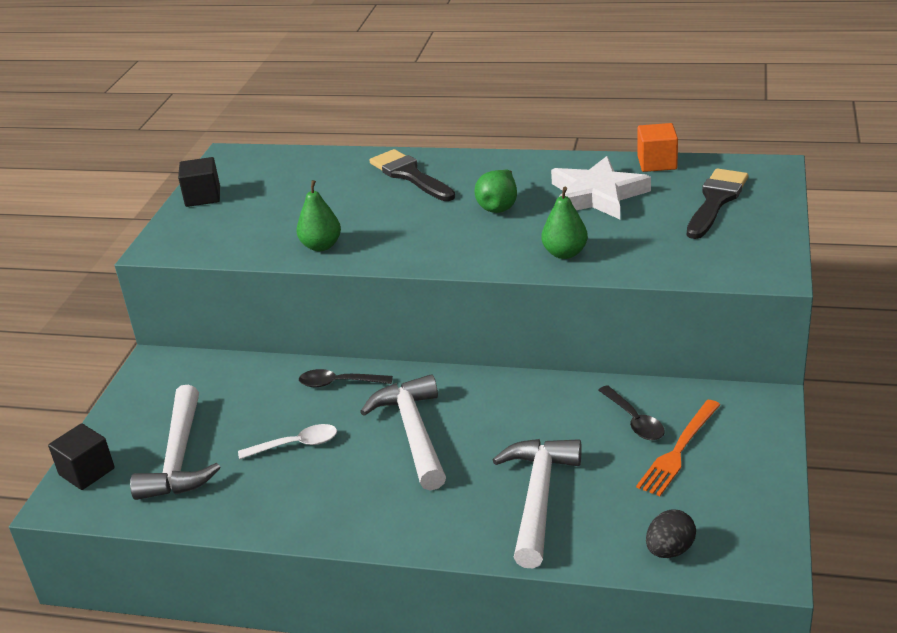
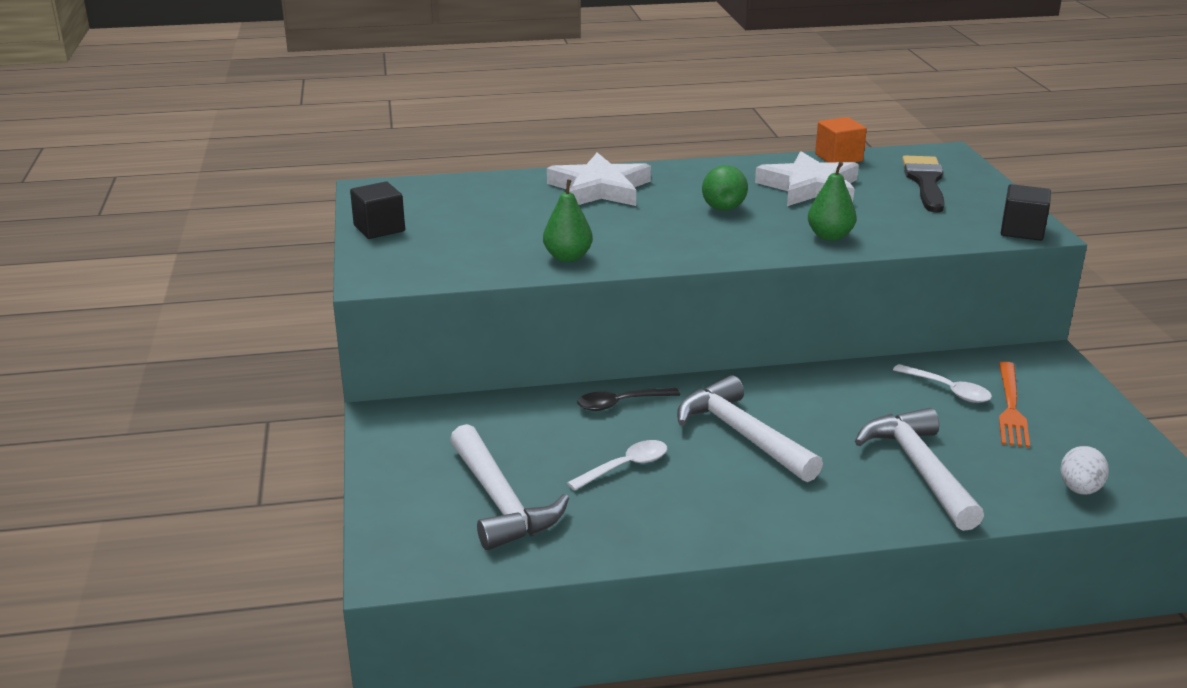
camera: 25 degrees left, 5 degrees down
(87, 472) = (397, 535): black cube -> black cube (1022, 230)
(410, 175) = (599, 189): black brush -> white star
(634, 420) = (948, 390): black spoon -> white spoon
(669, 550) = (1080, 489): black egg -> white egg

